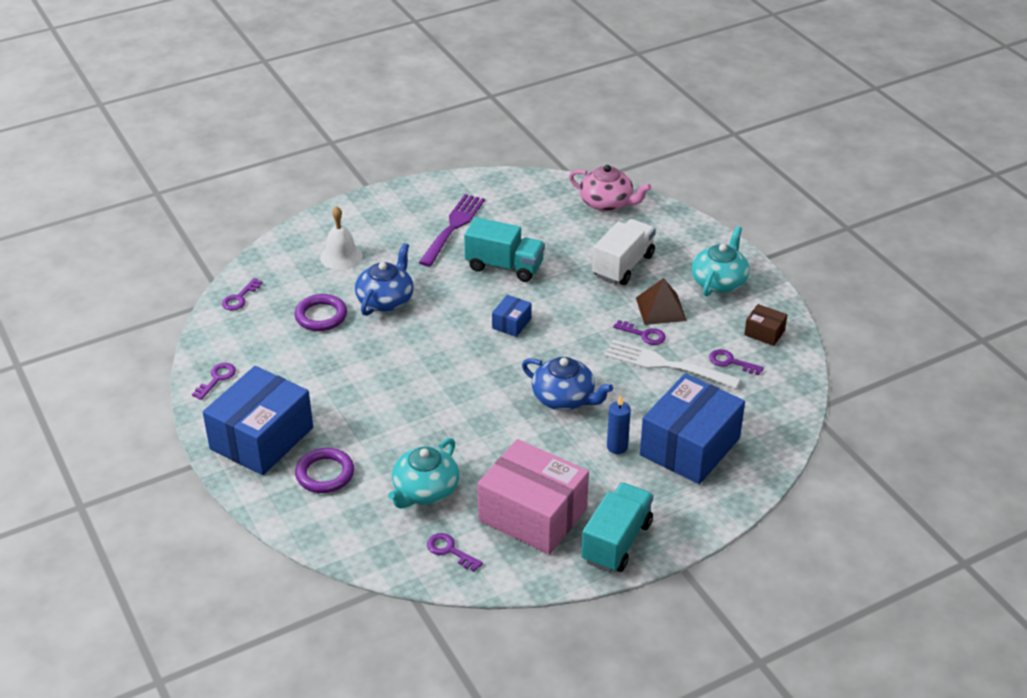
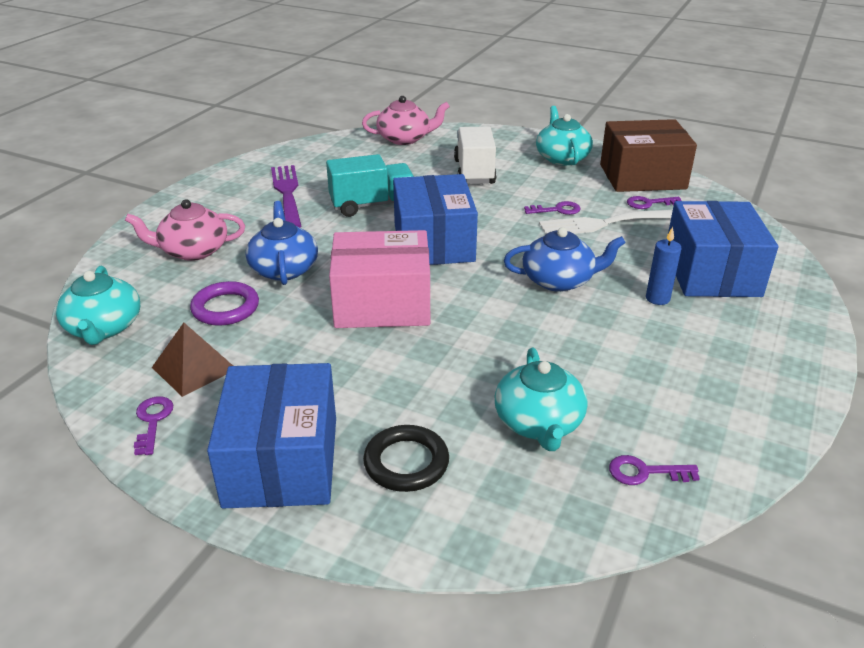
camera: 35 degrees left, 5 degrees down
(239, 298) = (104, 328): purple key -> turquoise teapot
(325, 474) = (406, 462): purple ring -> black ring
(341, 256) = (193, 251): white bell -> pink teapot
(511, 323) = (434, 243): blue box -> blue box, size x2.28
(533, 514) = (671, 391): pink box -> pink box (382, 303)
(616, 542) = (775, 377): turquoise truck -> none
(660, 309) = (544, 189): brown pyramid -> brown pyramid (194, 368)
(764, 332) = (642, 177): brown box -> brown box, size x2.28

